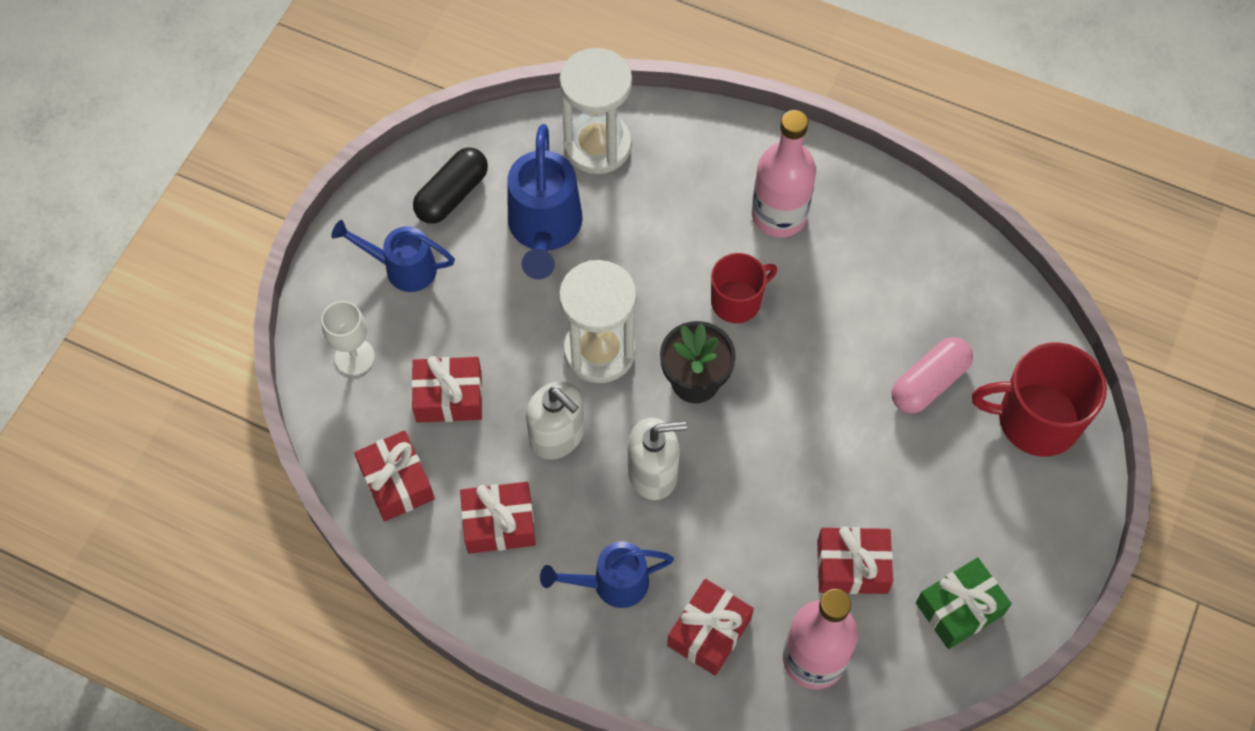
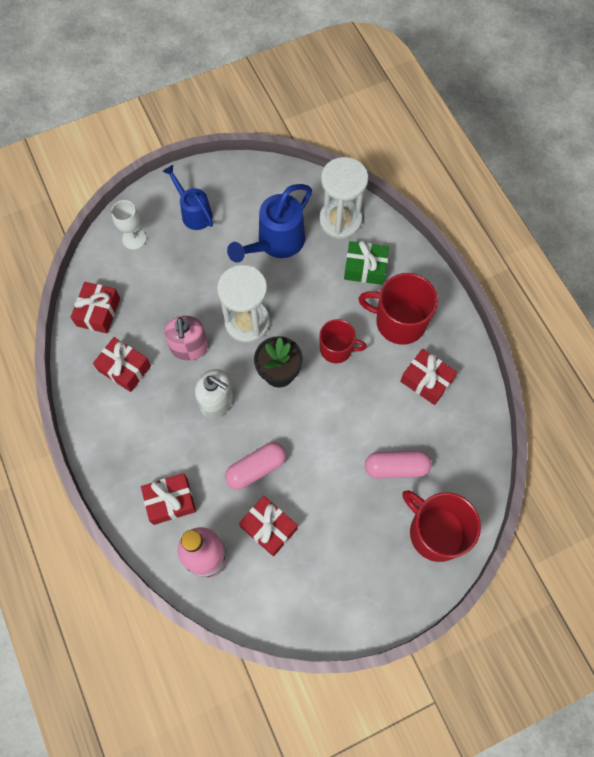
camera: 40 degrees right, 5 degrees up
(449, 397) = (158, 290): red gift -> red gift (426, 380)
(452, 195) = (248, 194): black capsule -> none
(557, 435) = (189, 347): white soap dispenser -> pink soap dispenser
(612, 583) = (148, 439): blue watering can -> none
(774, 512) = (256, 468): none -> pink capsule
(779, 215) = (399, 321): pink bottle -> red mug
(959, 608) = (302, 595): green gift -> green gift (365, 268)

